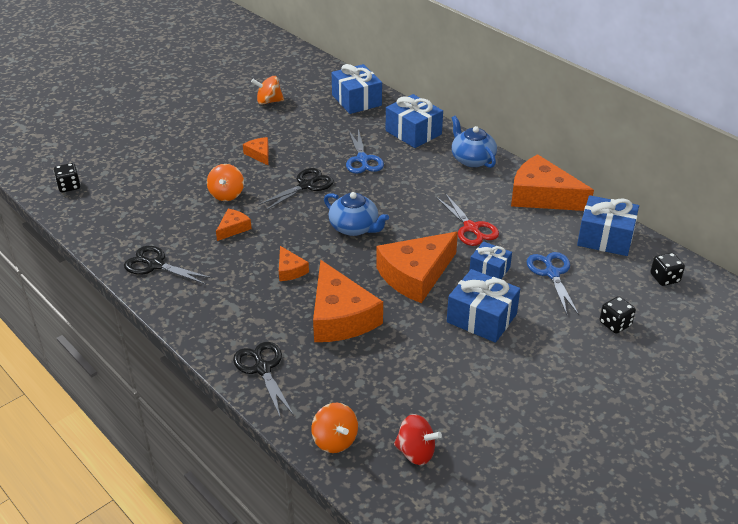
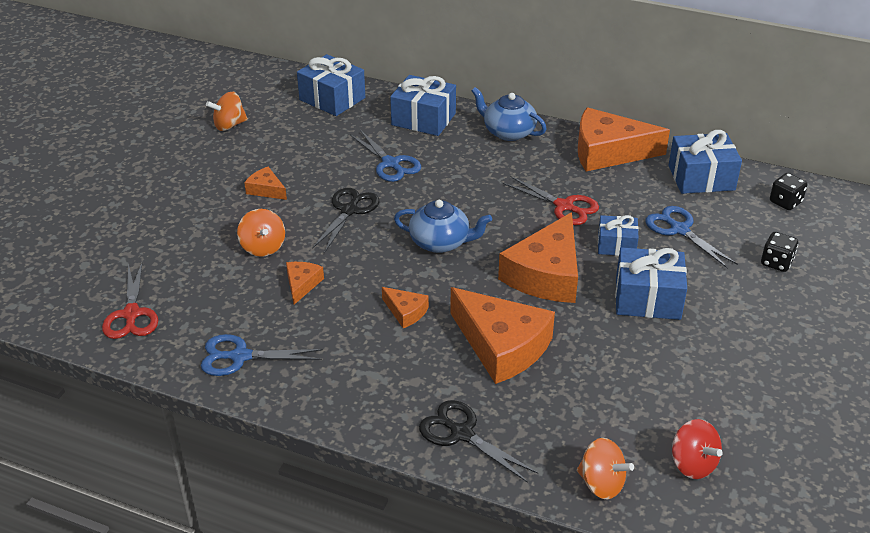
camera: 25 degrees left, 0 degrees up
(69, 186) = (50, 295): black dice -> none
(108, 214) = (131, 314): none -> red scissors
(155, 265) = (240, 356): black scissors -> blue scissors
(416, 452) = (692, 464): red spinning top -> red spinning top turned 60 degrees clockwise

